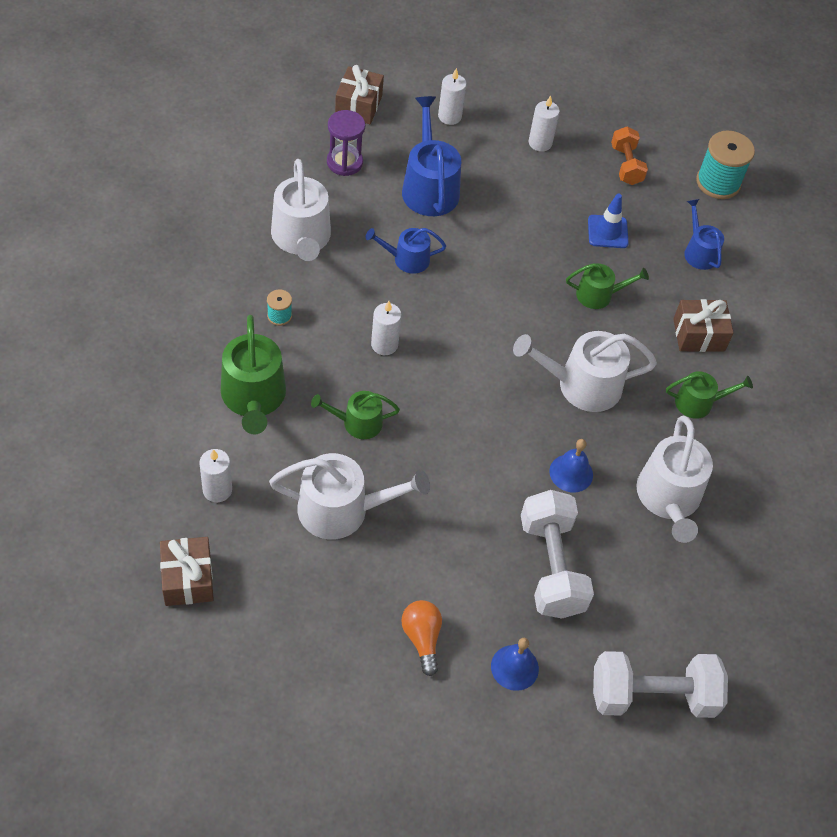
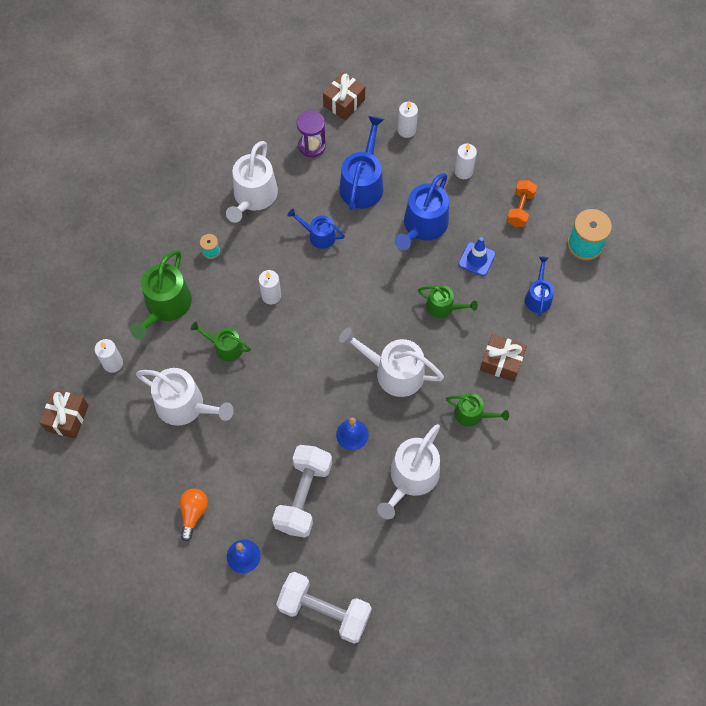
camera: 30 degrees right, 10 degrees up
(526, 214) = (423, 226): none -> blue watering can

